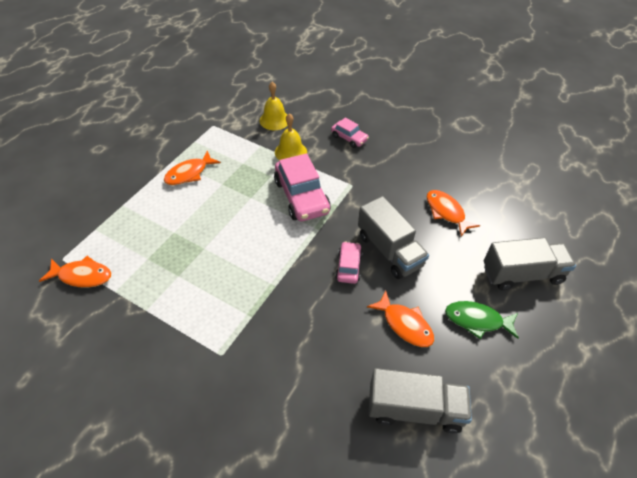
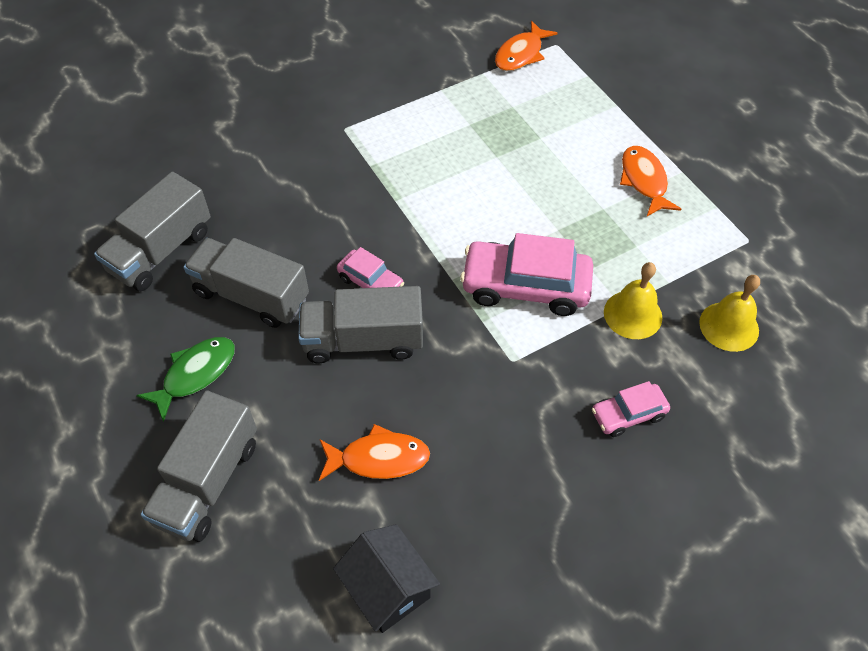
camera: 120 degrees right, 5 degrees up
(405, 324) = (251, 296): orange fish -> grey truck
(496, 183) = (388, 589): none -> black house

